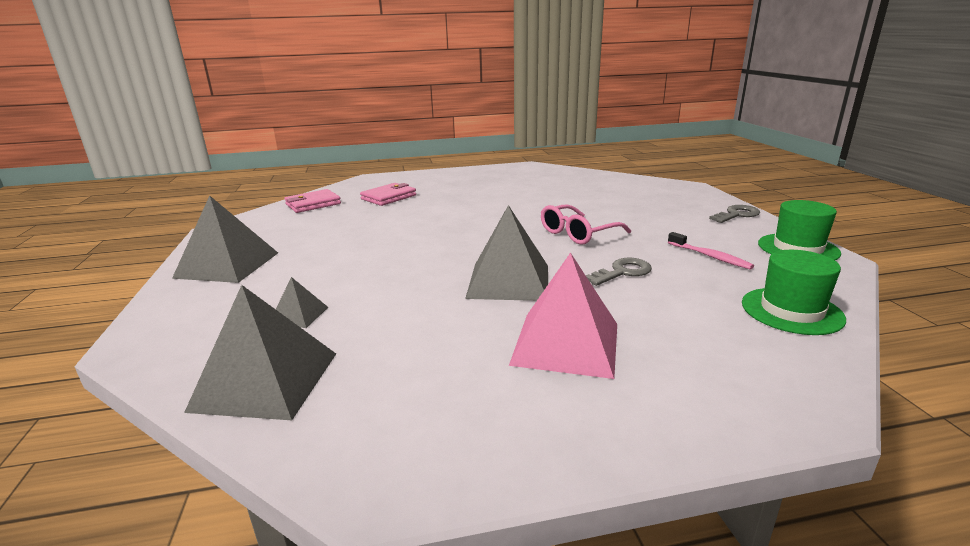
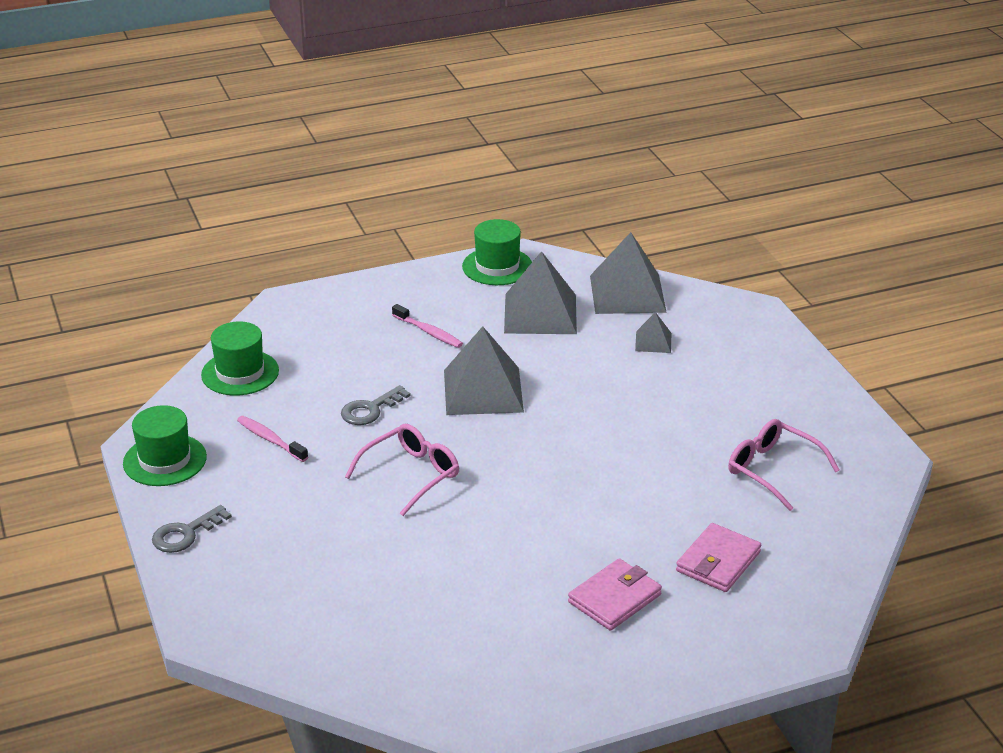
camera: 170 degrees right, 10 degrees up
(227, 265) = (791, 394): grey pyramid -> grey pyramid (540, 313)
(307, 226) = (773, 470): none -> pink glasses
(313, 204) = (824, 532): pink wallet -> pink wallet (614, 598)
(437, 457) = (497, 266): none -> green hat
(566, 343) = (429, 332): pink pyramid -> pink toothbrush

